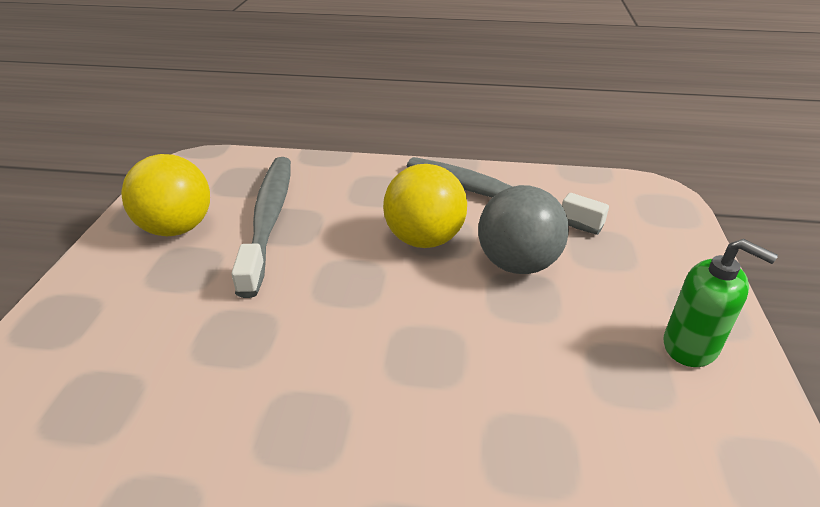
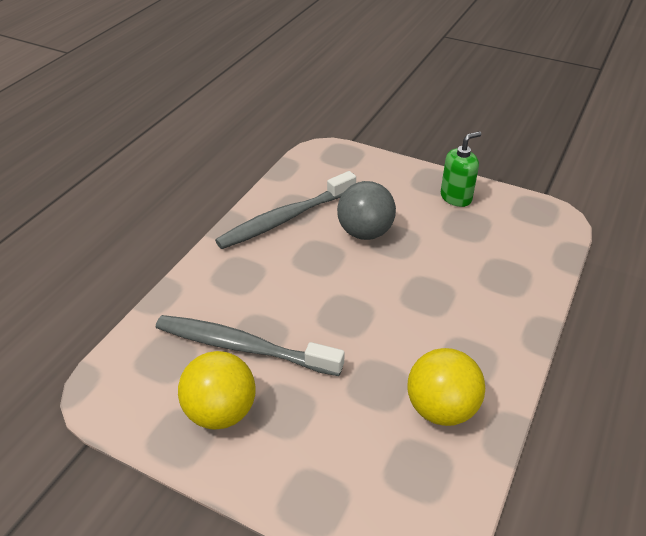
camera: 70 degrees left, 5 degrees up
(424, 239) = (318, 266): yellow ball -> yellow ball (441, 408)

